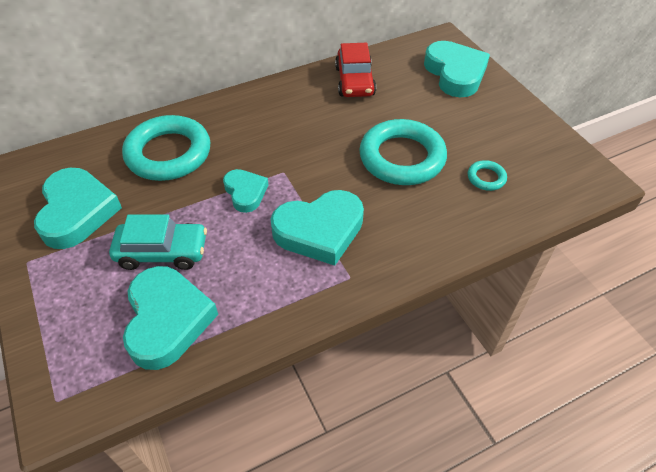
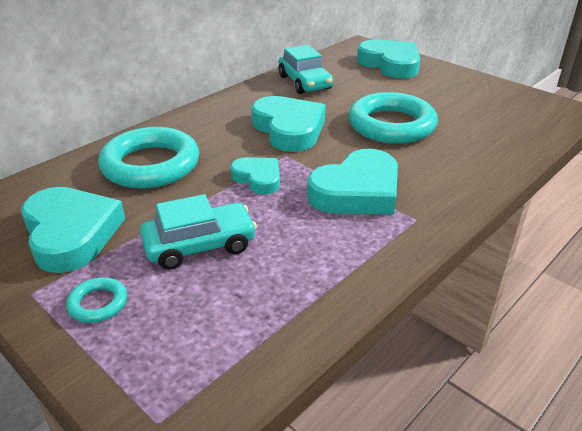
camera: 20 degrees left, 15 degrees down
(167, 320) = (248, 303): turquoise heart -> turquoise heart (289, 129)
(355, 81) = (305, 82): red car -> turquoise car
(486, 178) = (476, 124): turquoise ring -> turquoise ring (98, 304)

